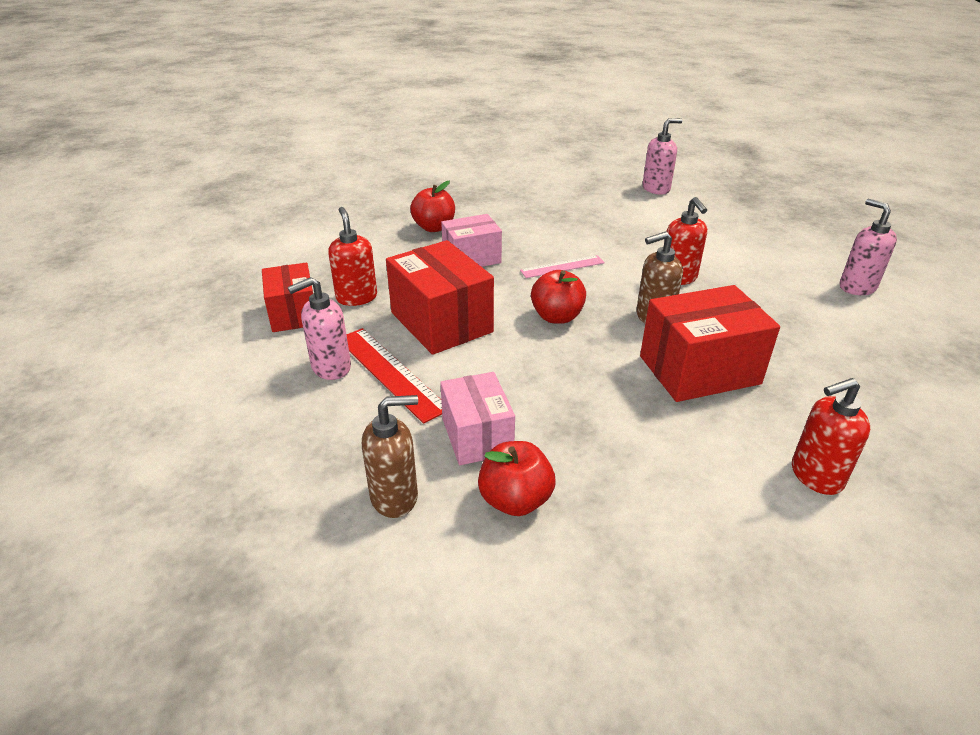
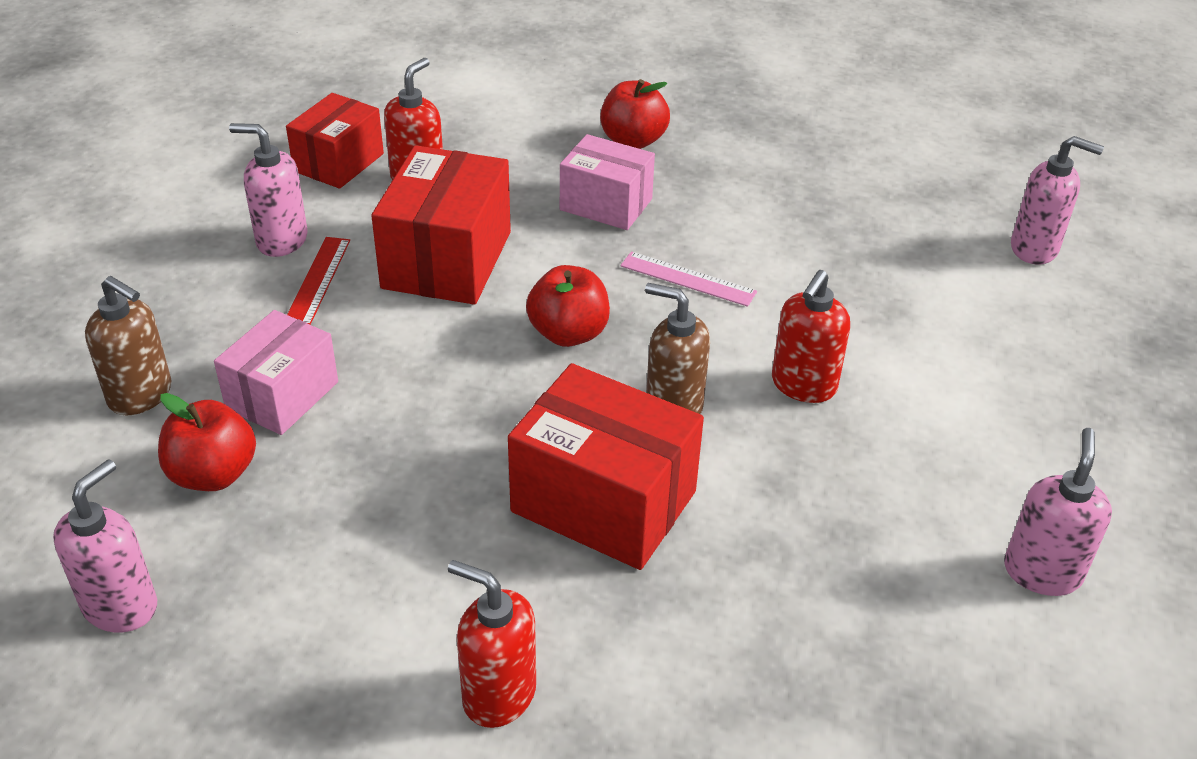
camera: 45 degrees right, 5 degrees up
(390, 372) = (318, 281): red ruler -> red ruler, size x0.64
(598, 606) = (121, 606): none -> pink soap dispenser

